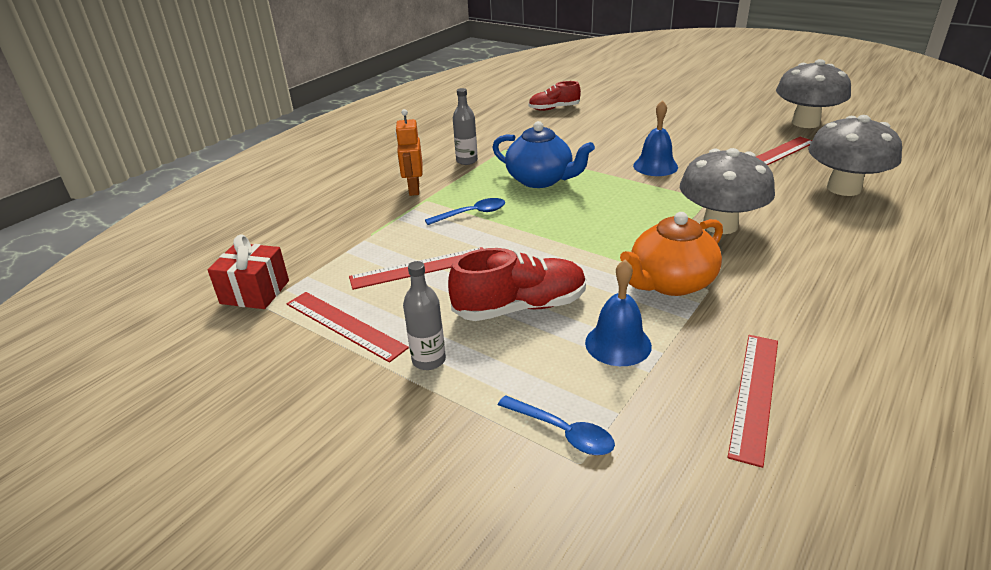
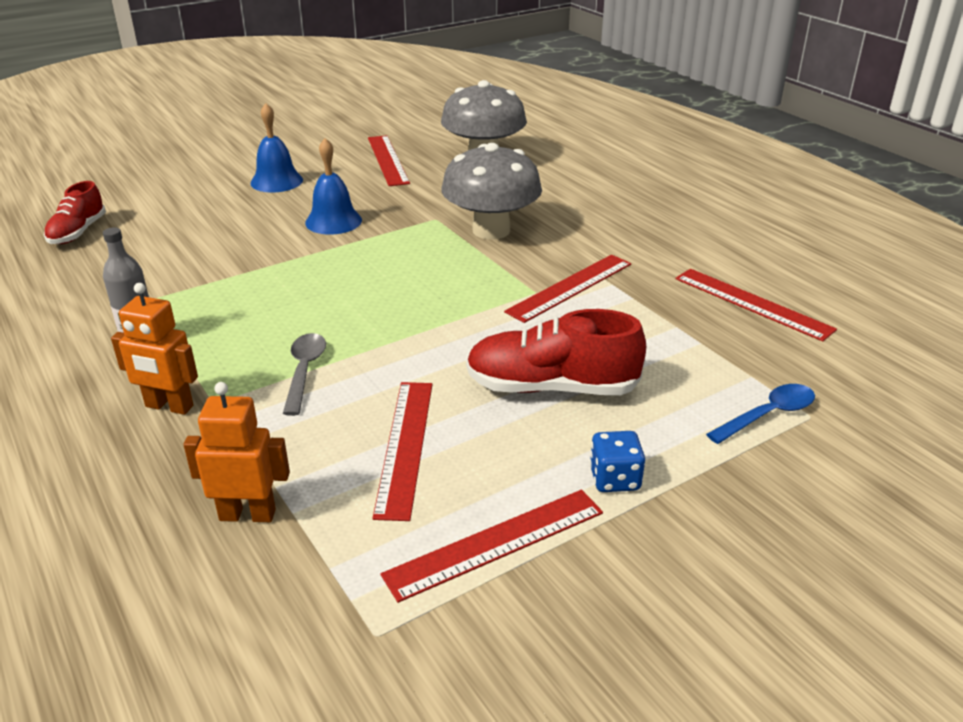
camera: 70 degrees left, 0 degrees up
(255, 292) = (329, 642): red gift -> none
(339, 239) = (248, 514): none -> orange robot
(429, 360) = (614, 479): grey bottle -> blue dice
(471, 214) = (304, 371): blue spoon -> grey spoon
(520, 307) = (551, 387): red shoe -> red shoe turned 90 degrees counterclockwise
(540, 180) = (274, 298): blue teapot -> none
(618, 344) = (651, 346): blue bell -> blue bell (276, 181)
(670, 283) = (570, 287): orange teapot -> red ruler
(805, 123) = (342, 125): grey mushroom -> none

